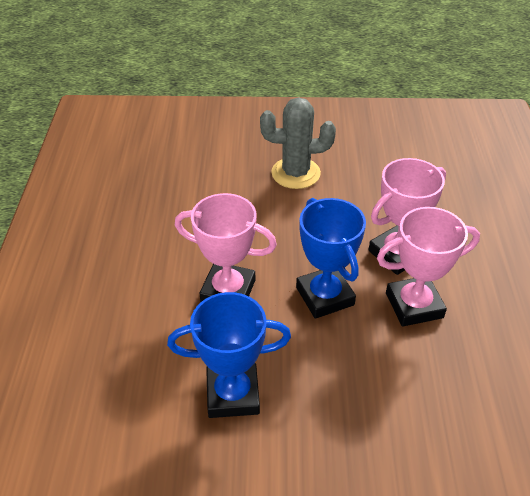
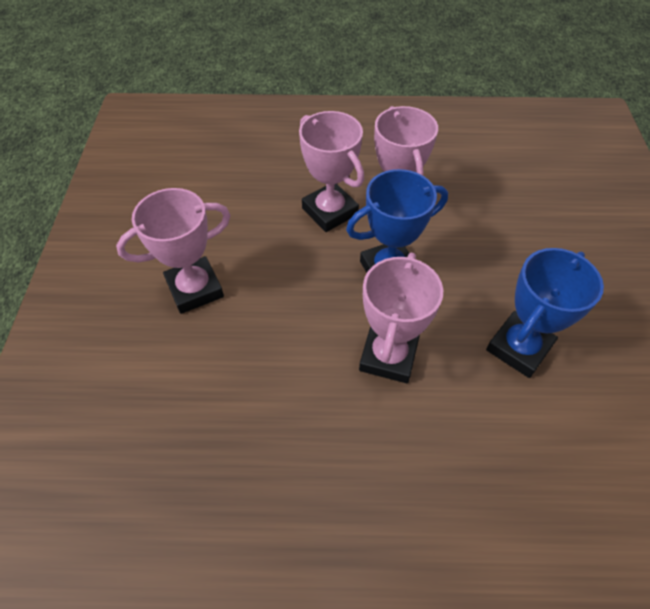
camera: 90 degrees left, 10 degrees up
(233, 394) = (519, 348): blue trophy -> blue trophy turned 45 degrees clockwise
(295, 173) = (195, 289): grey cactus -> pink trophy

